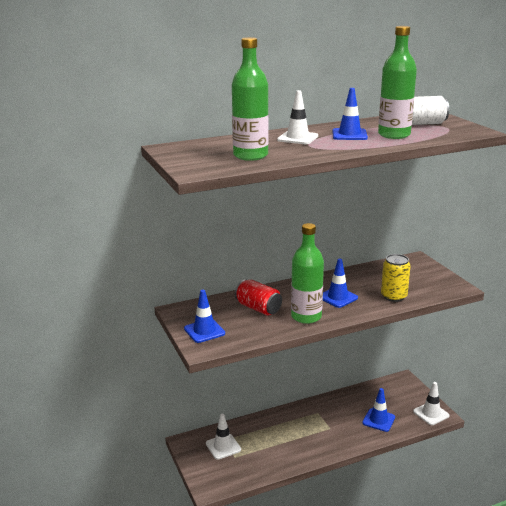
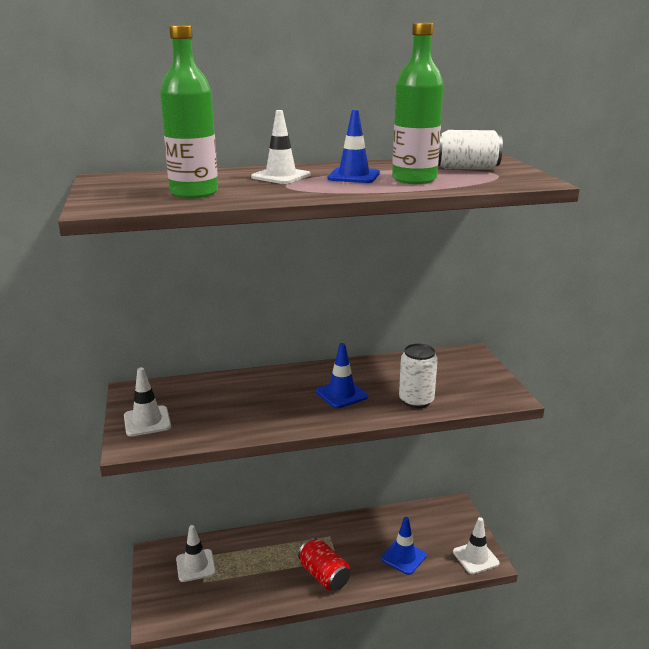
camera: 10 degrees right, 0 degrees up
(204, 331) = (147, 421): blue traffic cone -> white traffic cone
(258, 308) = (232, 398): red can -> red can (324, 576)
(306, 316) = (286, 416): green bottle -> none
(393, 296) = (416, 400): yellow can -> white can

